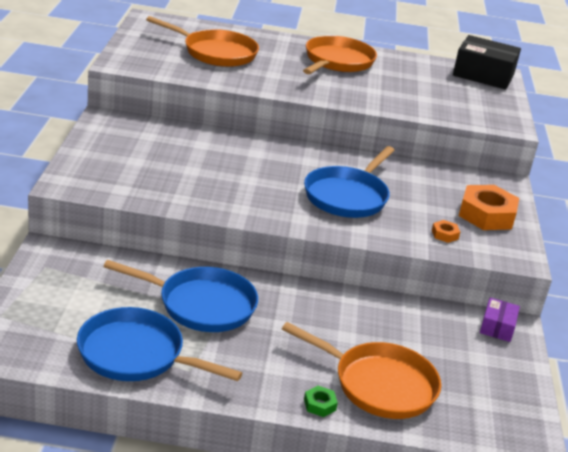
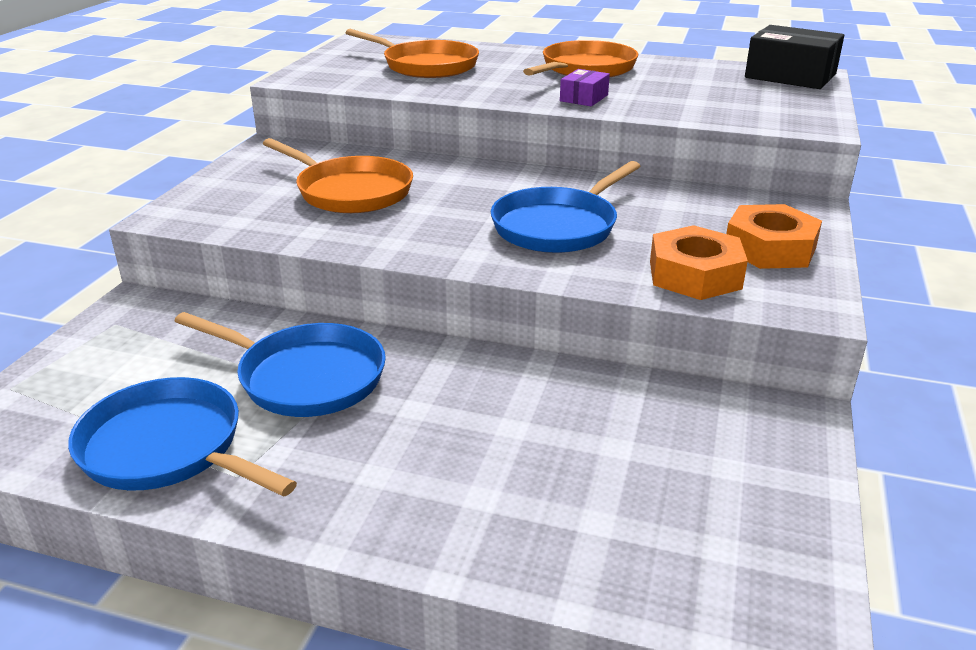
camera: 15 degrees right, 0 degrees up
(319, 405) = (424, 541): green nut -> none
(379, 384) = (540, 509): orange pan -> orange pan (350, 191)
(444, 234) = (695, 275): orange nut -> orange nut, size x2.27
(497, 327) = (772, 418): purple box -> purple box (584, 98)

